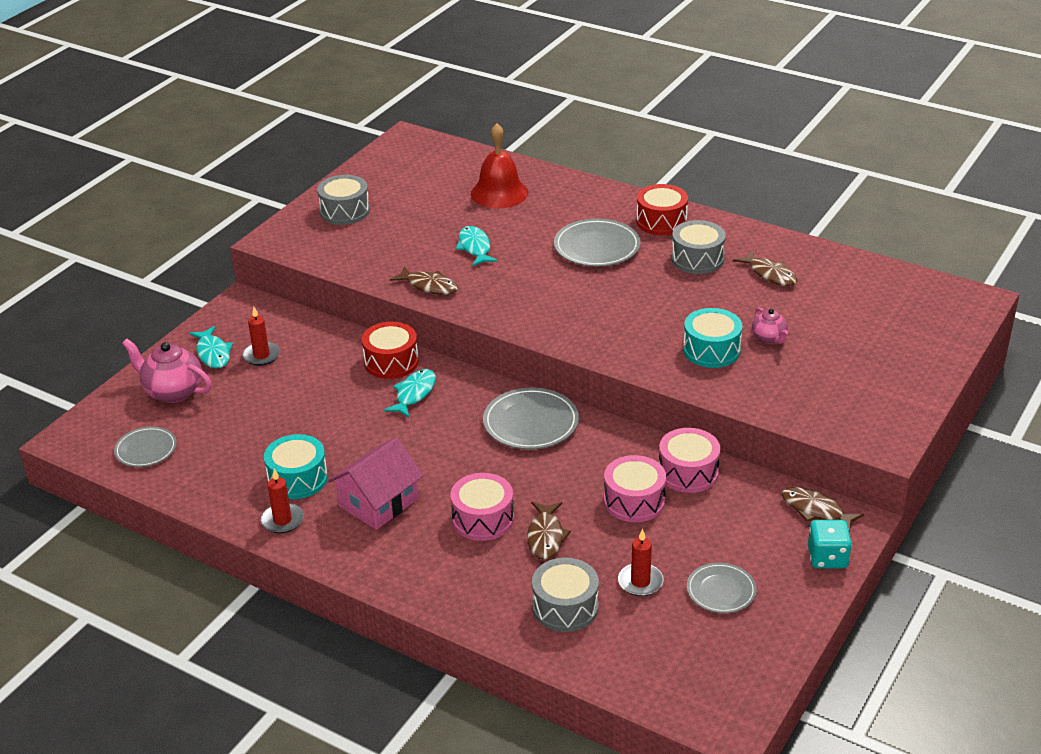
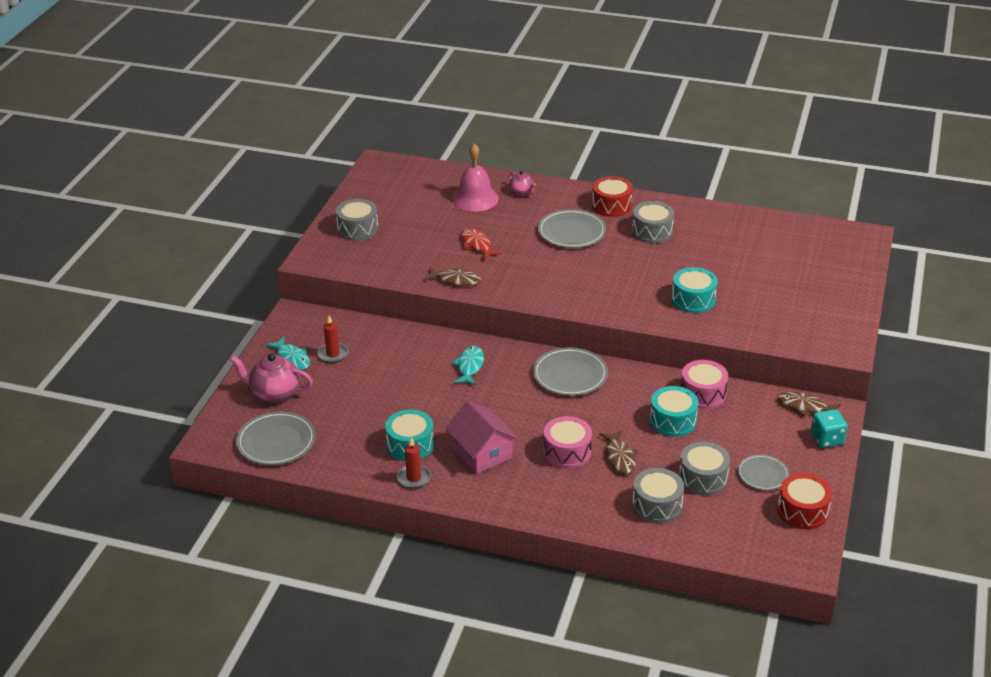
camera: 15 degrees left, 0 degrees up
(146, 449) = (276, 442): grey plate -> grey plate, size x1.58
(378, 503) = (482, 453): pink house -> pink house turned 60 degrees counterclockwise
(391, 362) = (440, 344): red drum -> red drum (802, 511)
(475, 247) = (477, 245): turquoise fish -> red fish
(499, 193) = (475, 198): red bell -> pink bell
(634, 501) = (673, 421): pink drum -> turquoise drum
(640, 582) = (703, 478): red candle -> grey drum
(769, 338) = (731, 285): pink teapot -> pink teapot (522, 192)
(770, 274) = (711, 236): brown fish -> none

